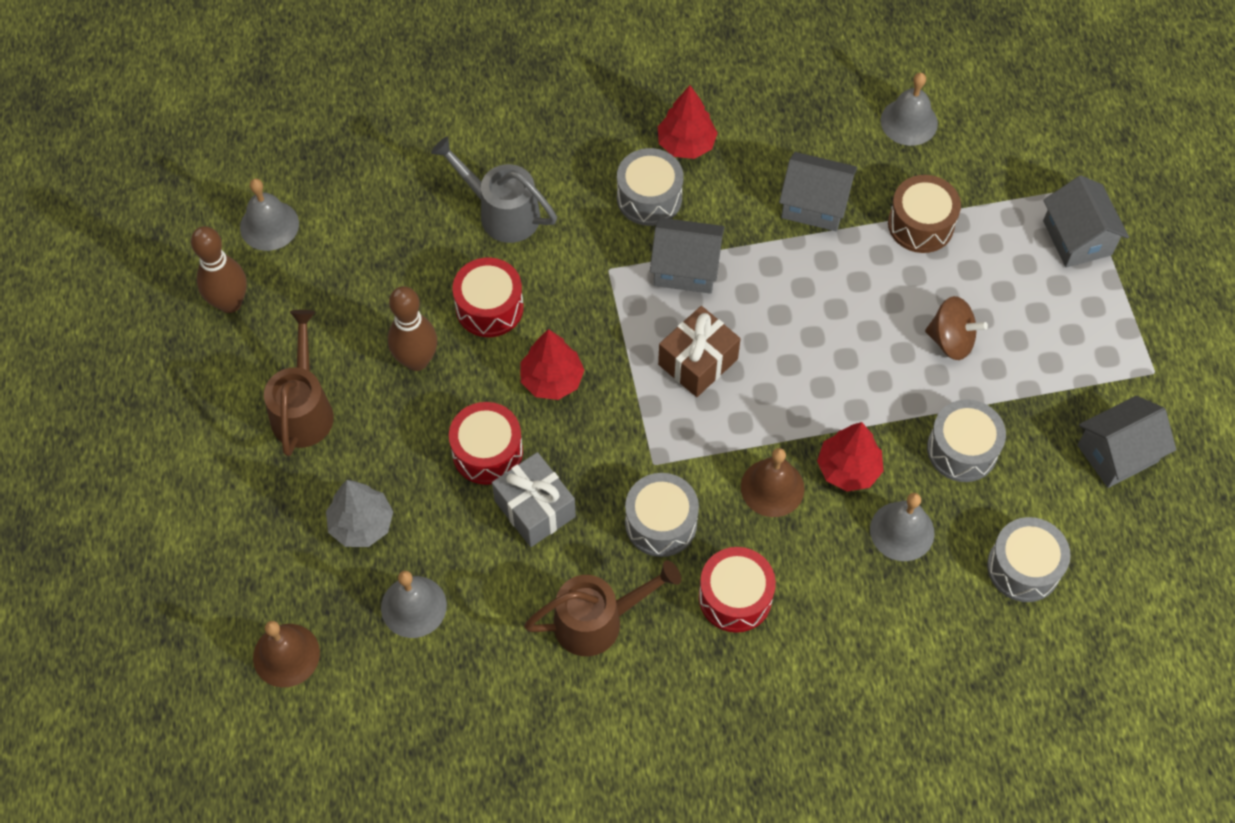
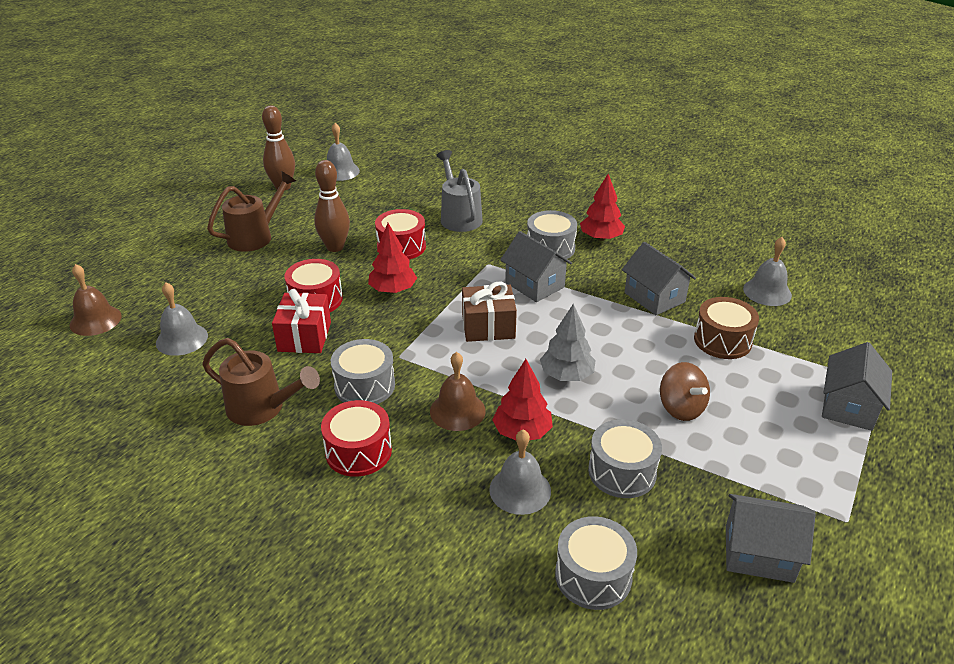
camera: 40 degrees right, 25 degrees down
(361, 524) = (211, 292): grey tree -> grey tree (566, 375)
(535, 509) = (304, 337): grey gift -> red gift

